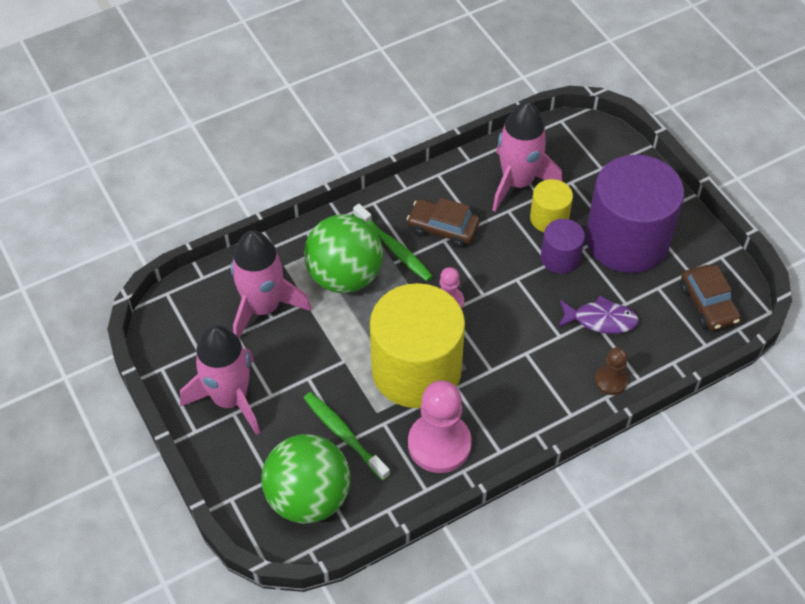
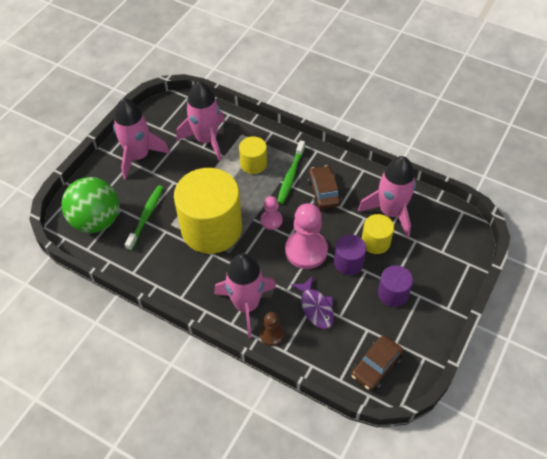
camera: 60 degrees right, 0 degrees up
(345, 276) = (253, 164): green ball -> yellow cylinder
(439, 444) = (167, 264): pink pawn -> pink pawn (306, 250)
(554, 387) = (246, 305): none -> pink rocket
(627, 240) = (393, 293): purple cylinder -> purple cylinder, size x0.47

